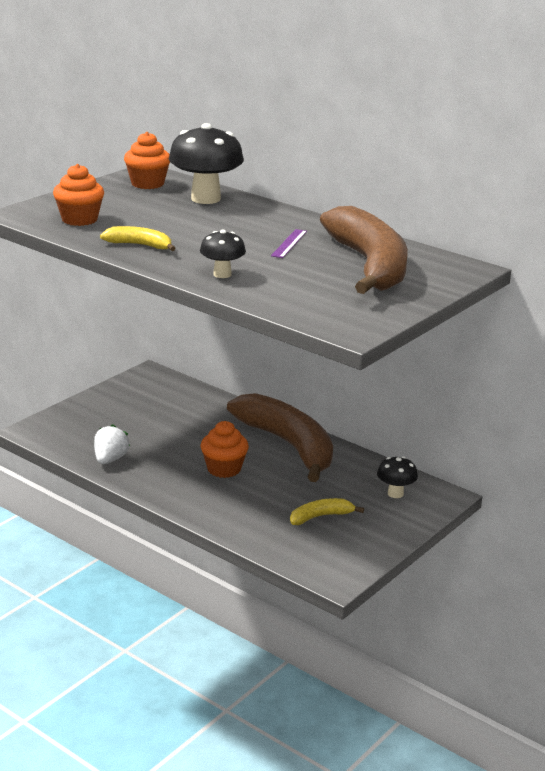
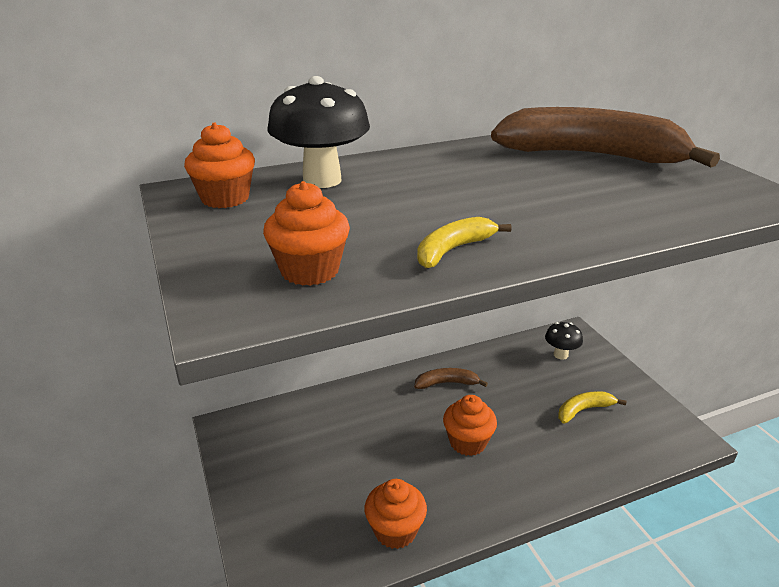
camera: 60 degrees left, 5 degrees up
(110, 459) = (395, 530): white strawberry -> orange cupcake
(222, 274) = (588, 224): black mushroom -> none
(288, 445) = (446, 383): brown banana -> brown banana, size x0.43
(289, 243) = (505, 173): purple ruler -> none
(320, 517) = (583, 410): yellow banana -> yellow banana turned 60 degrees clockwise

